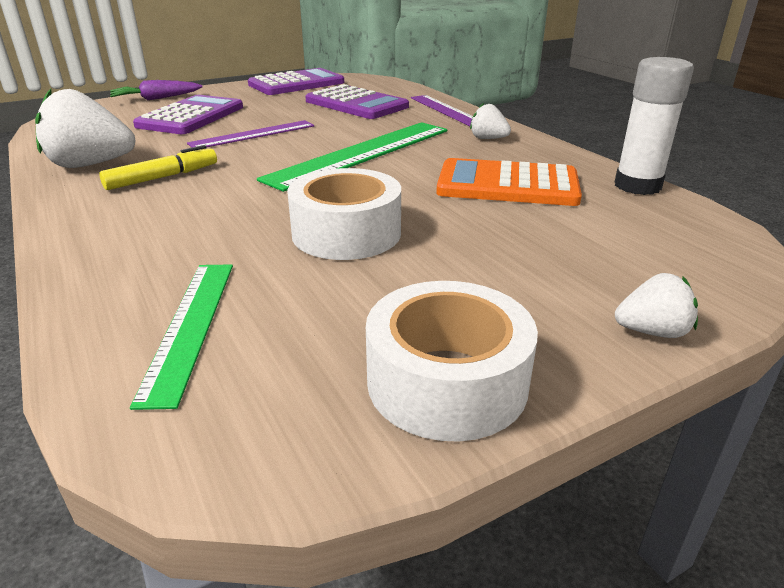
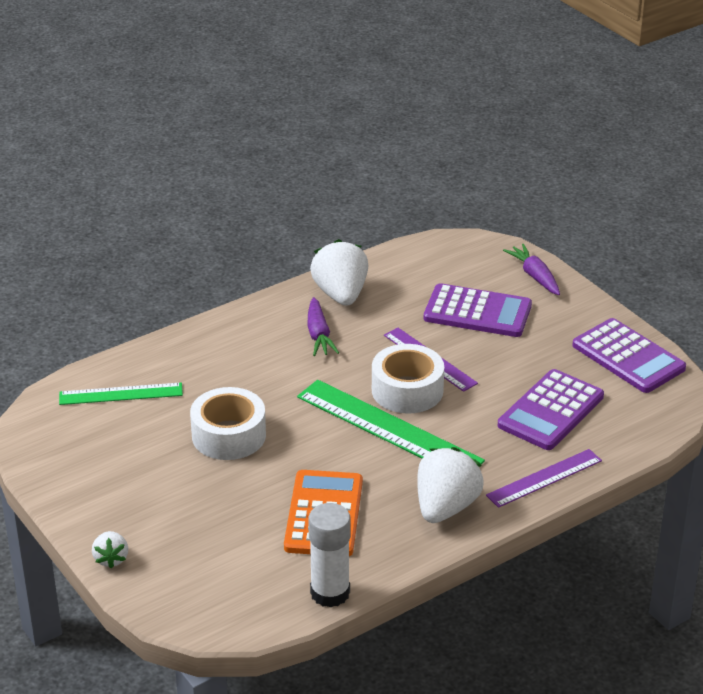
camera: 85 degrees right, 5 degrees up
(162, 177) = (319, 335): yellow marker -> purple carrot
(447, 382) = (72, 482): white tape -> white tape (407, 390)
(488, 139) = (446, 507): white strawberry -> white strawberry, size x1.93

